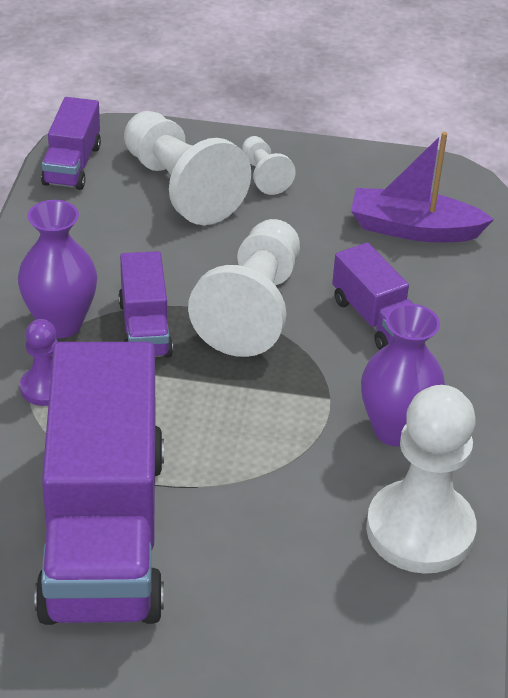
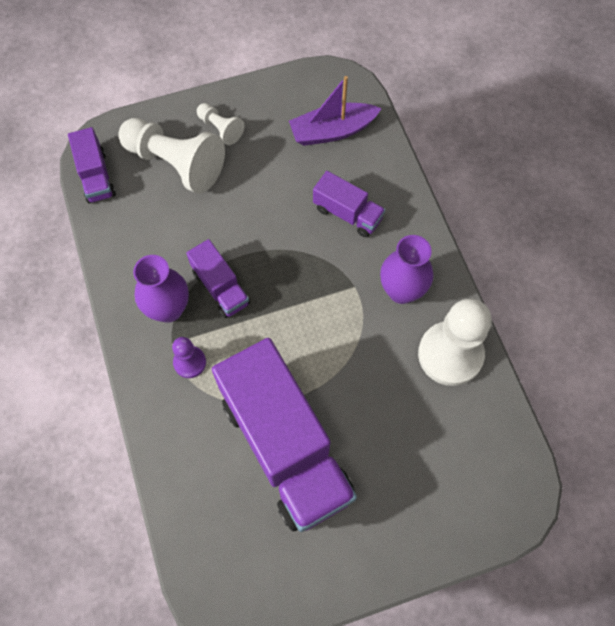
camera: 25 degrees left, 25 degrees up
(252, 308) = (274, 240): white pawn -> none

